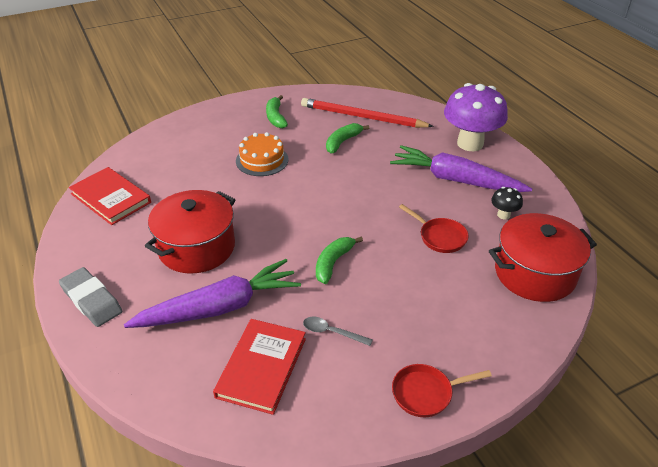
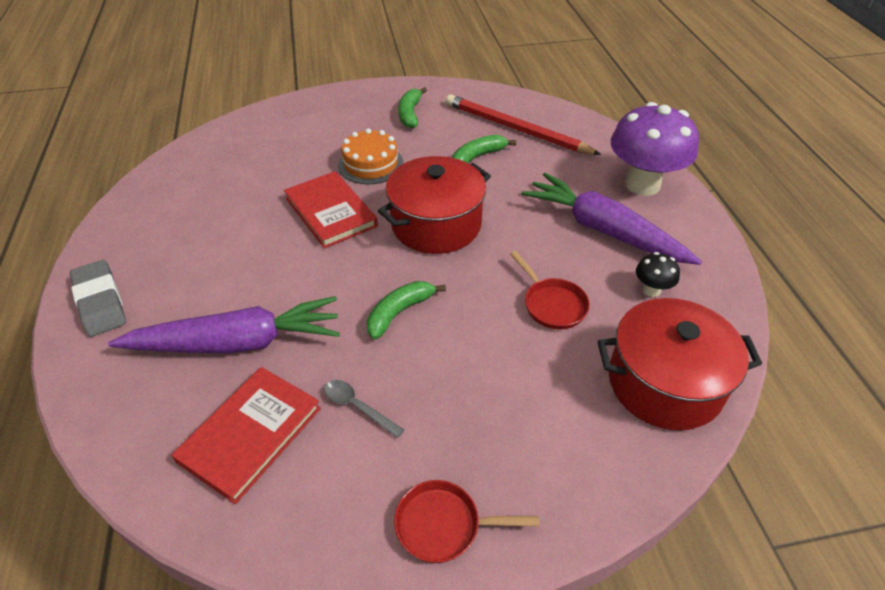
camera: 15 degrees right, 5 degrees up
(111, 198) = (180, 181): red book -> red book (331, 212)
(197, 247) = (246, 260): red pot -> red pot (436, 224)

